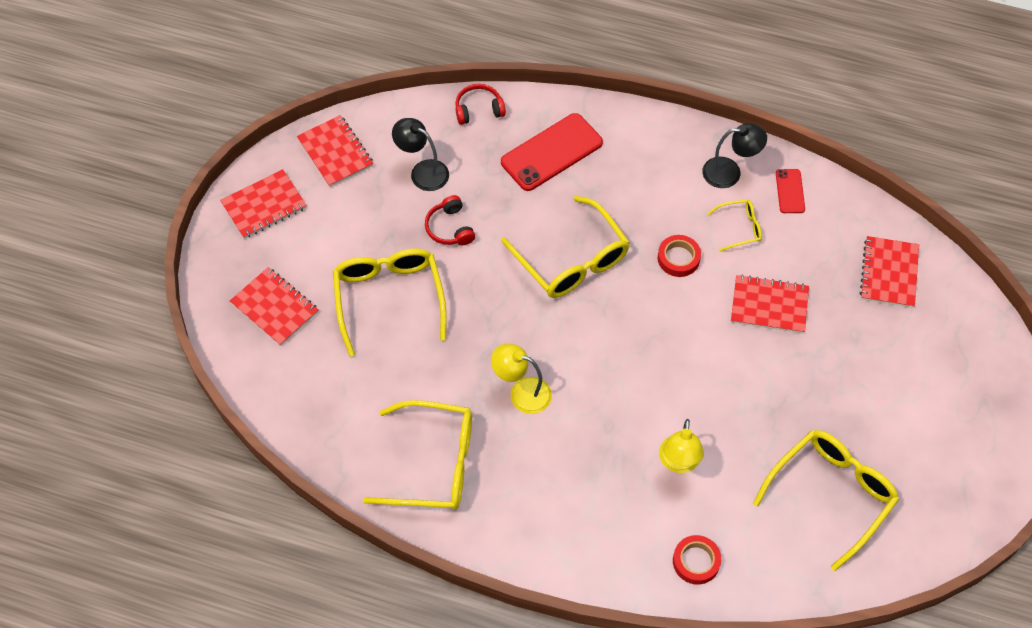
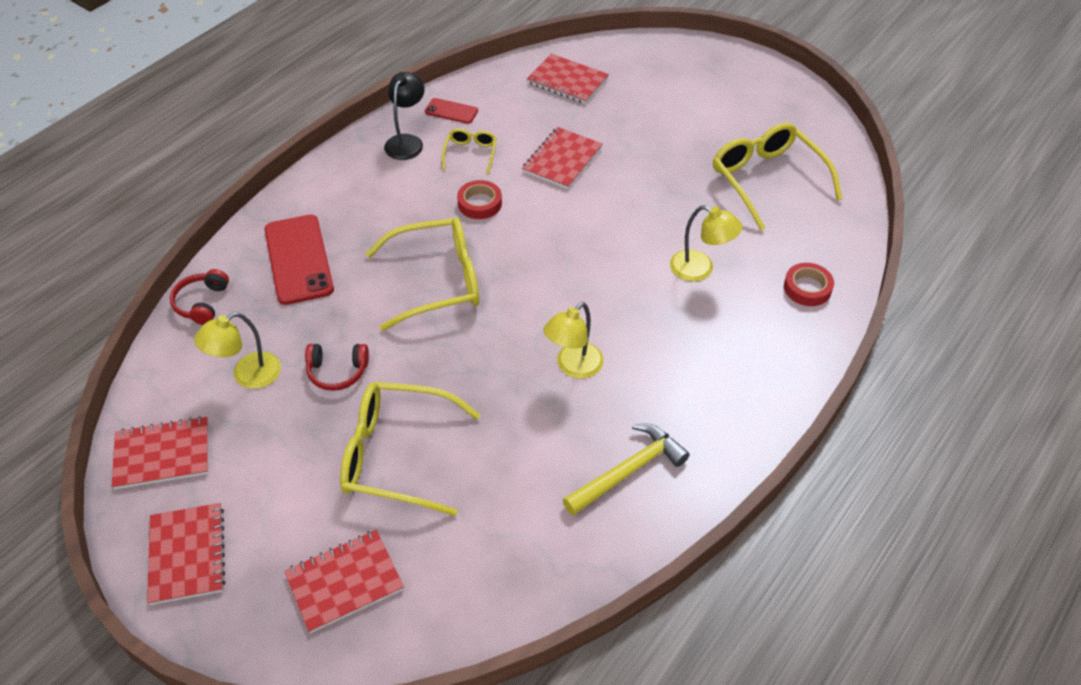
camera: 70 degrees left, 10 degrees down
(422, 171) = (247, 376): black lamp -> yellow lamp
(434, 464) = (629, 471): yellow glasses -> yellow hammer

